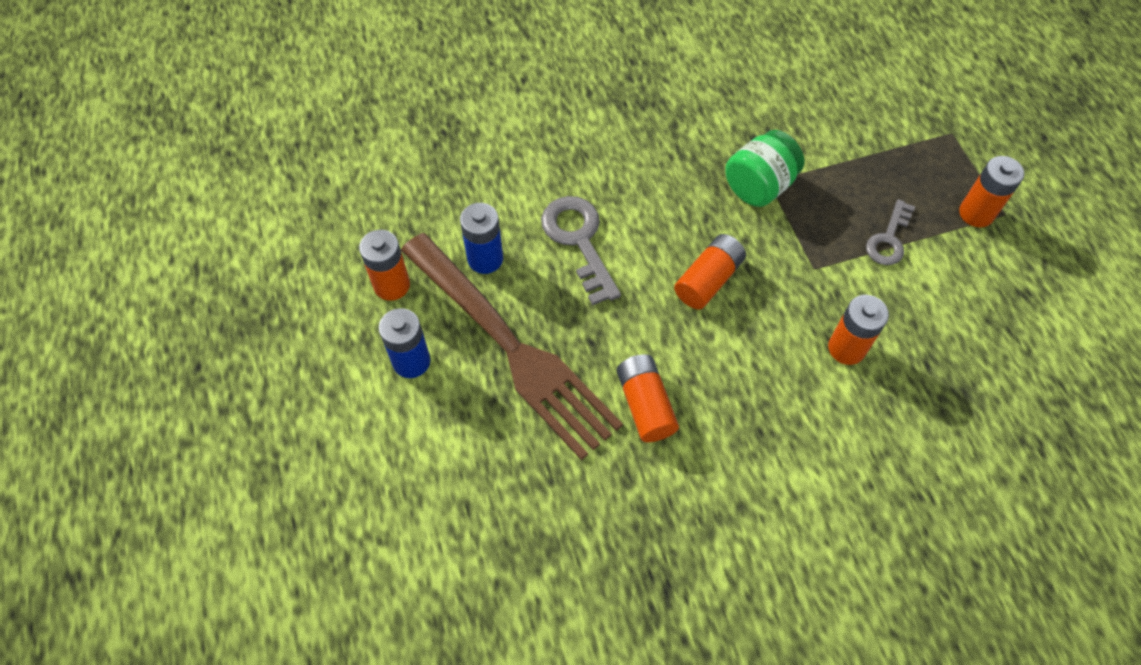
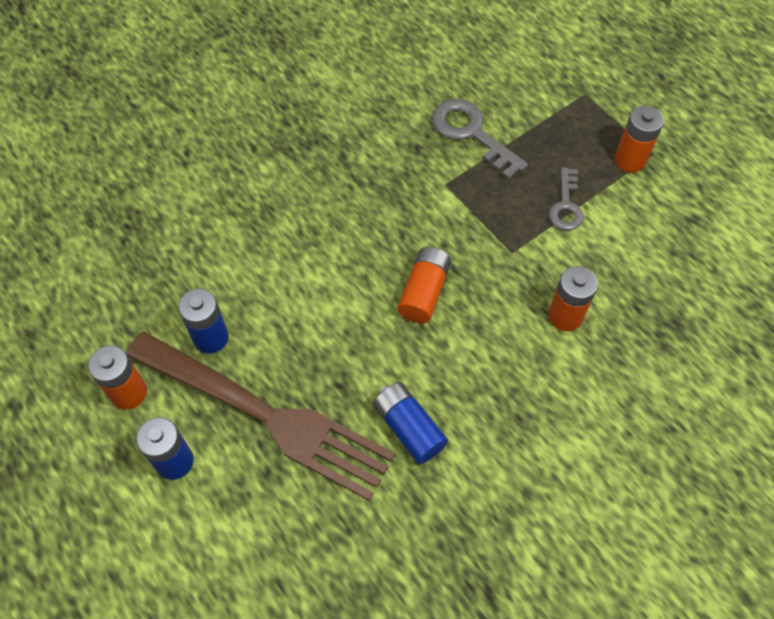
camera: 20 degrees left, 0 degrees up
(579, 241) = (294, 293): grey key -> grey key (472, 134)
(645, 405) = (408, 428): orange battery -> blue battery
(759, 186) = (438, 191): green jar -> none

